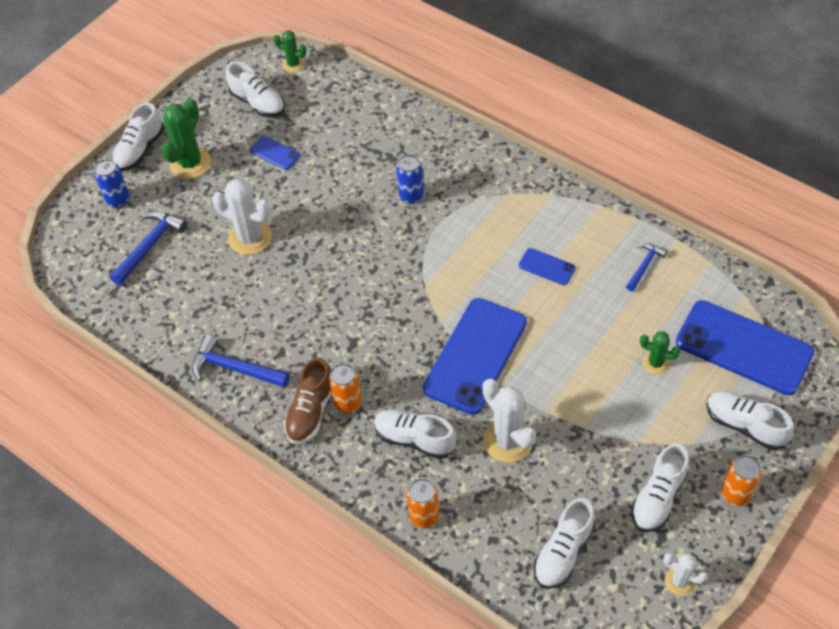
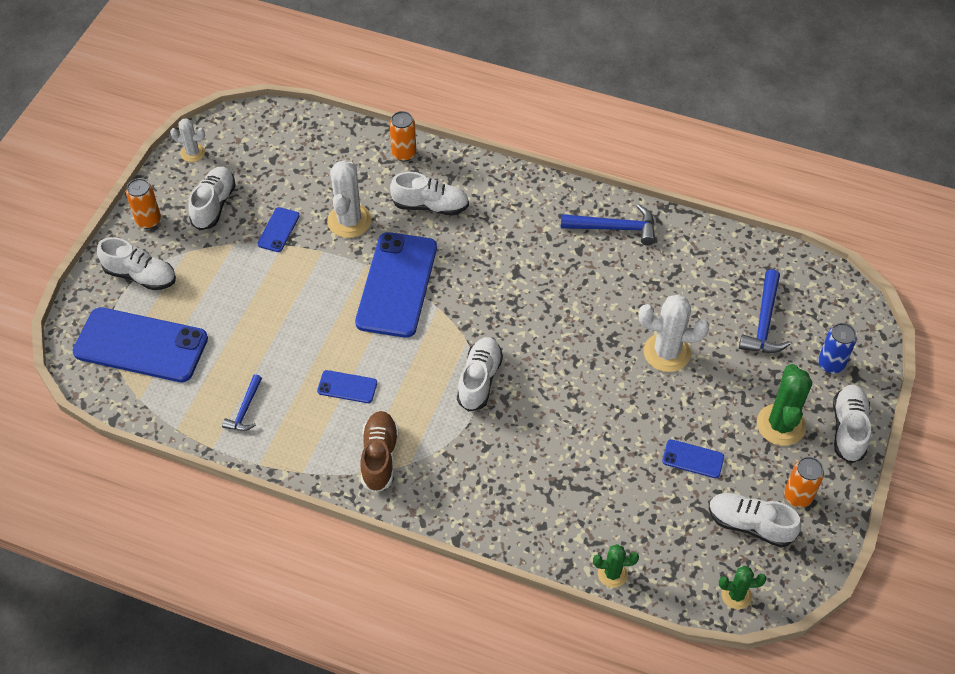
camera: 160 degrees right, 0 degrees up
(311, 411) = (529, 208): brown shoe -> brown shoe (379, 457)
(348, 403) = (499, 221): orange can -> orange can (797, 496)
(411, 196) = (515, 438): blue can -> none
(508, 441) = (349, 221): white cactus -> white cactus turned 60 degrees clockwise
(563, 552) = (286, 153): white shoe -> white shoe (479, 380)
(588, 447) = (278, 230): none -> blue phone
(655, 363) = (225, 313): green cactus -> green cactus (612, 574)

